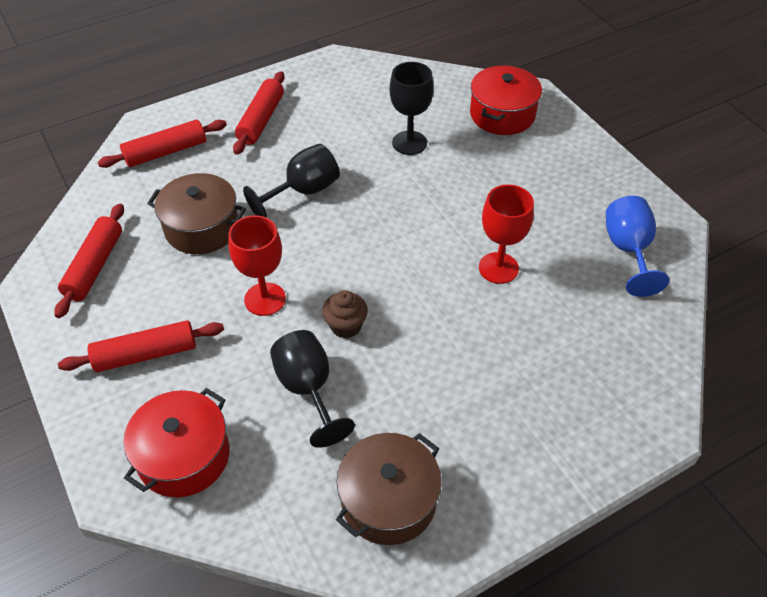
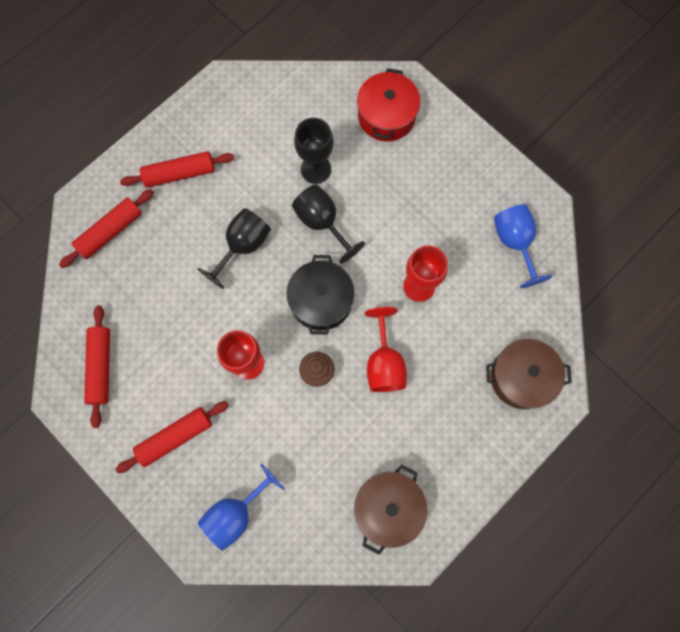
camera: 15 degrees left, 25 degrees up
(184, 456) = (236, 513): red pot -> blue goblet
(202, 228) = (172, 306): brown pot -> brown pot (521, 377)
(261, 120) = (179, 173): red rolling pin -> red rolling pin turned 75 degrees clockwise
(308, 389) = (306, 435): black goblet -> black goblet (322, 223)
(375, 258) = (321, 300): none -> black pot
(432, 335) = (384, 363): none -> red goblet

